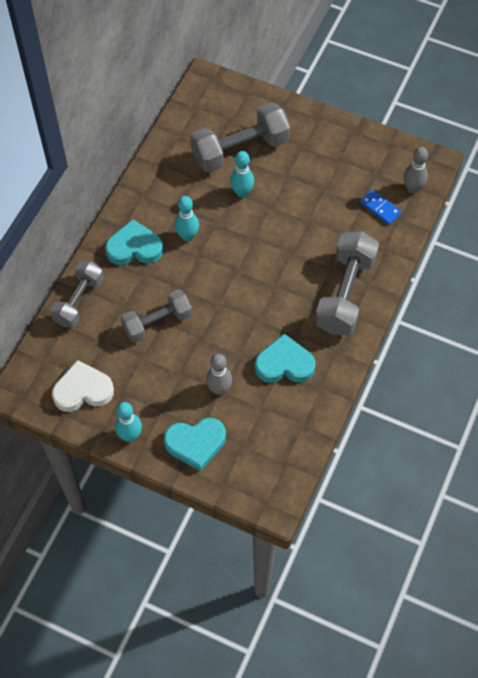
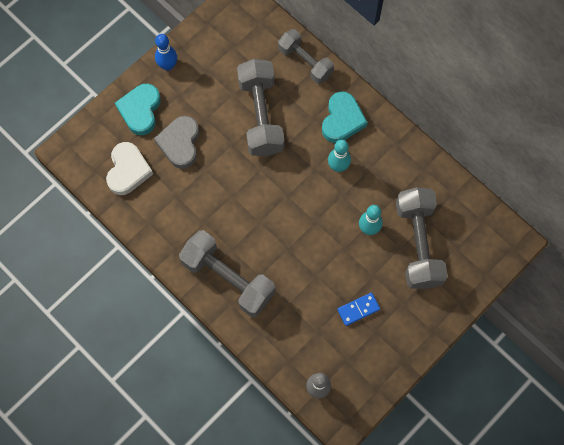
camera: 110 degrees right, 10 degrees up
(83, 390) = (221, 43): white heart -> white heart (128, 170)
(130, 435) = (168, 66): turquoise bowling pin -> blue bowling pin
(157, 323) = (260, 116): grey dumbbell -> grey dumbbell, size x1.52
(219, 389) = (180, 143): grey bowling pin -> grey heart
(284, 364) = (181, 202): turquoise heart -> none
(380, 208) = (306, 347): blue domino -> blue domino (358, 309)

